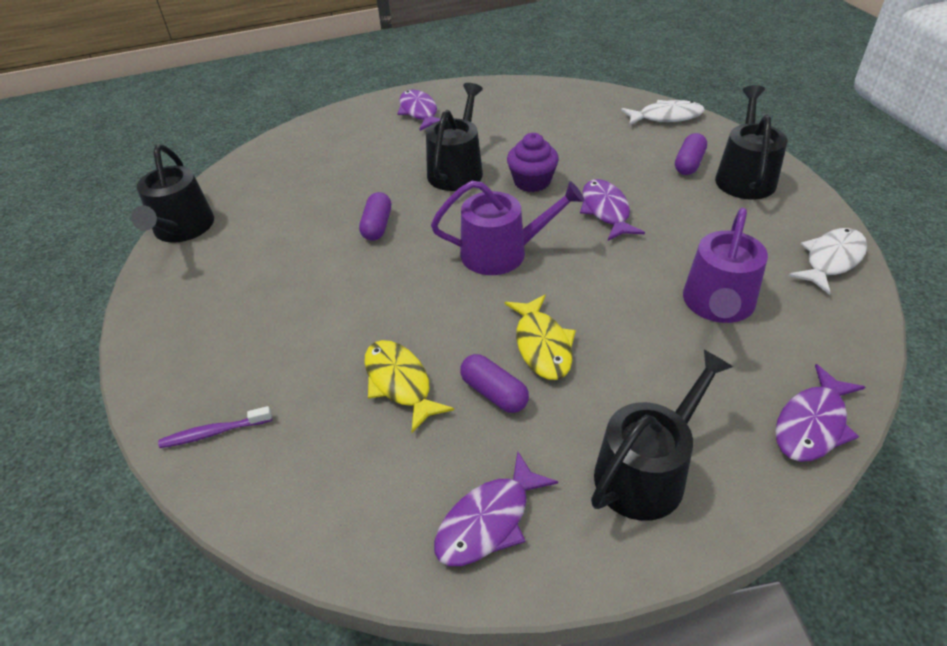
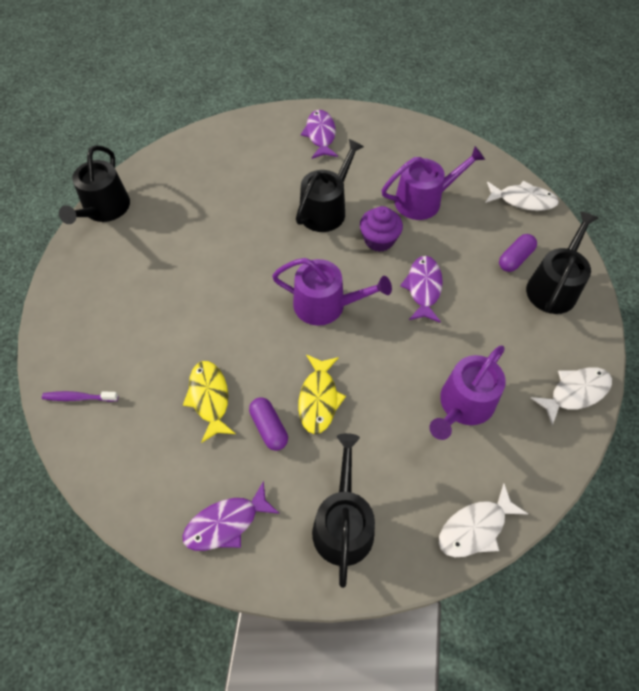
camera: 15 degrees right, 15 degrees up
(377, 226) = (244, 249): purple capsule -> none
(562, 139) = (424, 200): none -> purple watering can
(647, 471) = (343, 523): black watering can -> black watering can turned 60 degrees counterclockwise
(812, 424) = (475, 528): purple fish -> white fish

